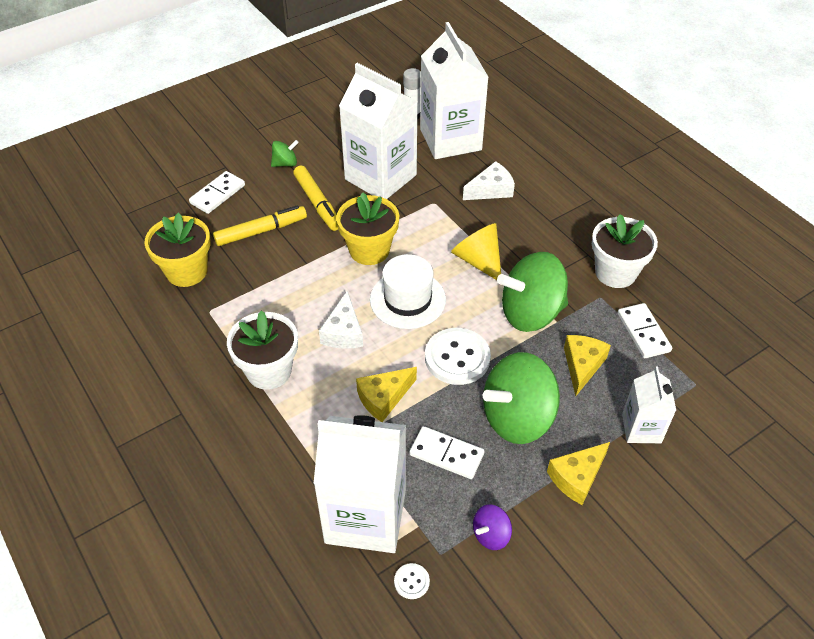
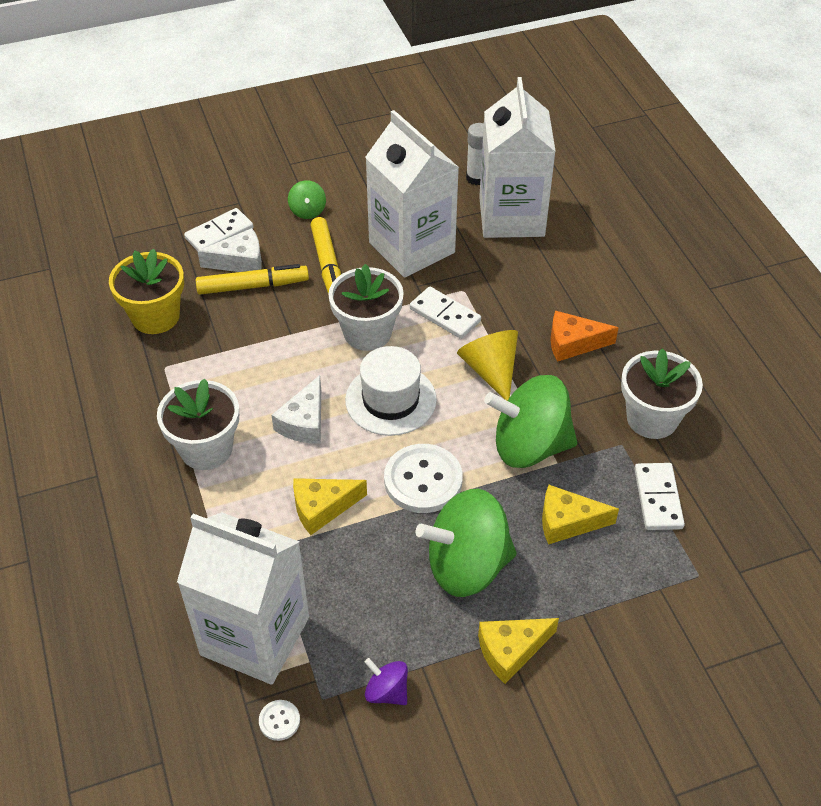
camera: 15 degrees right, 0 degrees up
(285, 163) = (307, 211): green spinning top -> green spinning top turned 90 degrees clockwise
(369, 250) = (367, 332): yellow flower pot -> white flower pot
(446, 454) = (370, 588): white domino -> white domino (445, 315)
(491, 190) = (537, 288): white cheese -> white cheese (240, 261)
(491, 535) = (387, 691): purple spinning top -> purple spinning top turned 60 degrees clockwise
(534, 227) = (573, 343): none -> orange cheese
(582, 365) = (567, 522): yellow cheese -> yellow cheese turned 120 degrees counterclockwise
(641, 428) = (610, 612): white carton -> none

